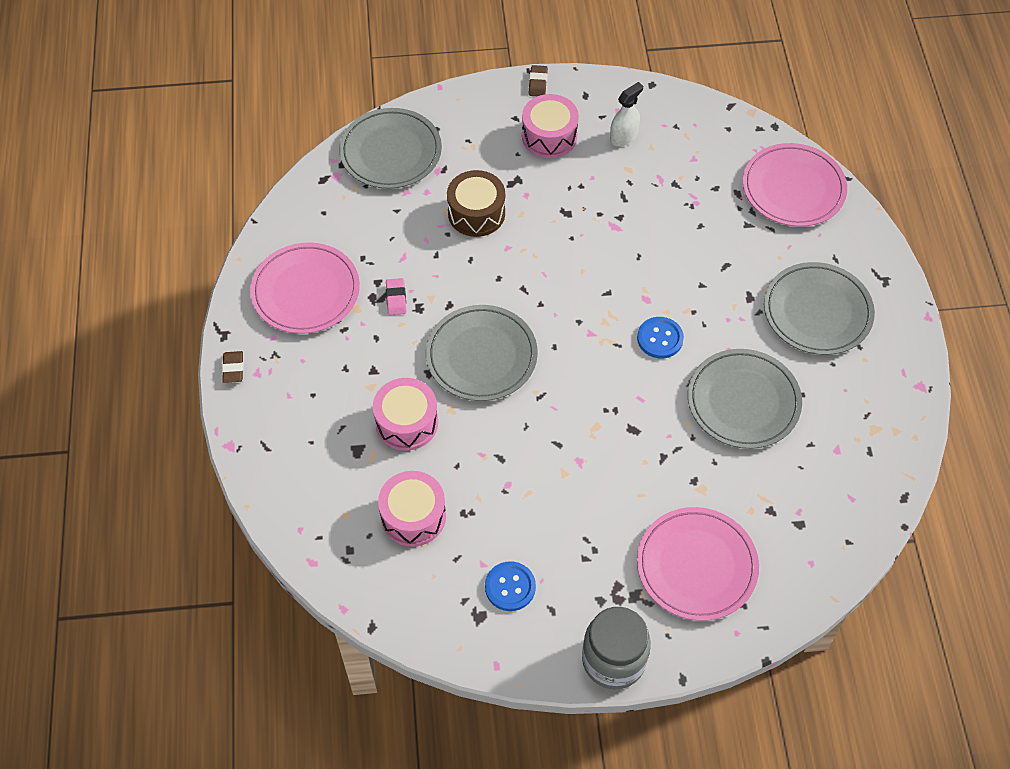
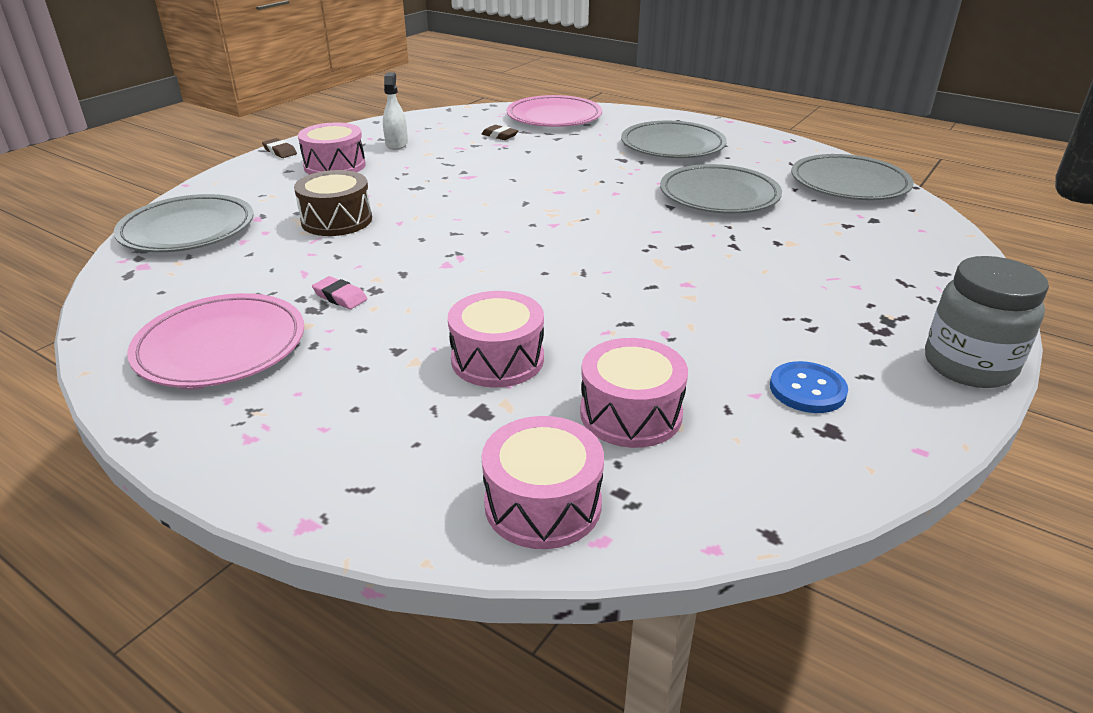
camera: 50 degrees left, 25 degrees down
(233, 368) = (206, 456): brown eraser -> brown eraser (500, 136)
(315, 524) = (543, 504): none -> pink drum
(481, 356) = (489, 281): grey plate -> grey plate (849, 183)
(660, 338) = (607, 201): blue button -> none
(696, 566) = (879, 276): pink plate -> none

